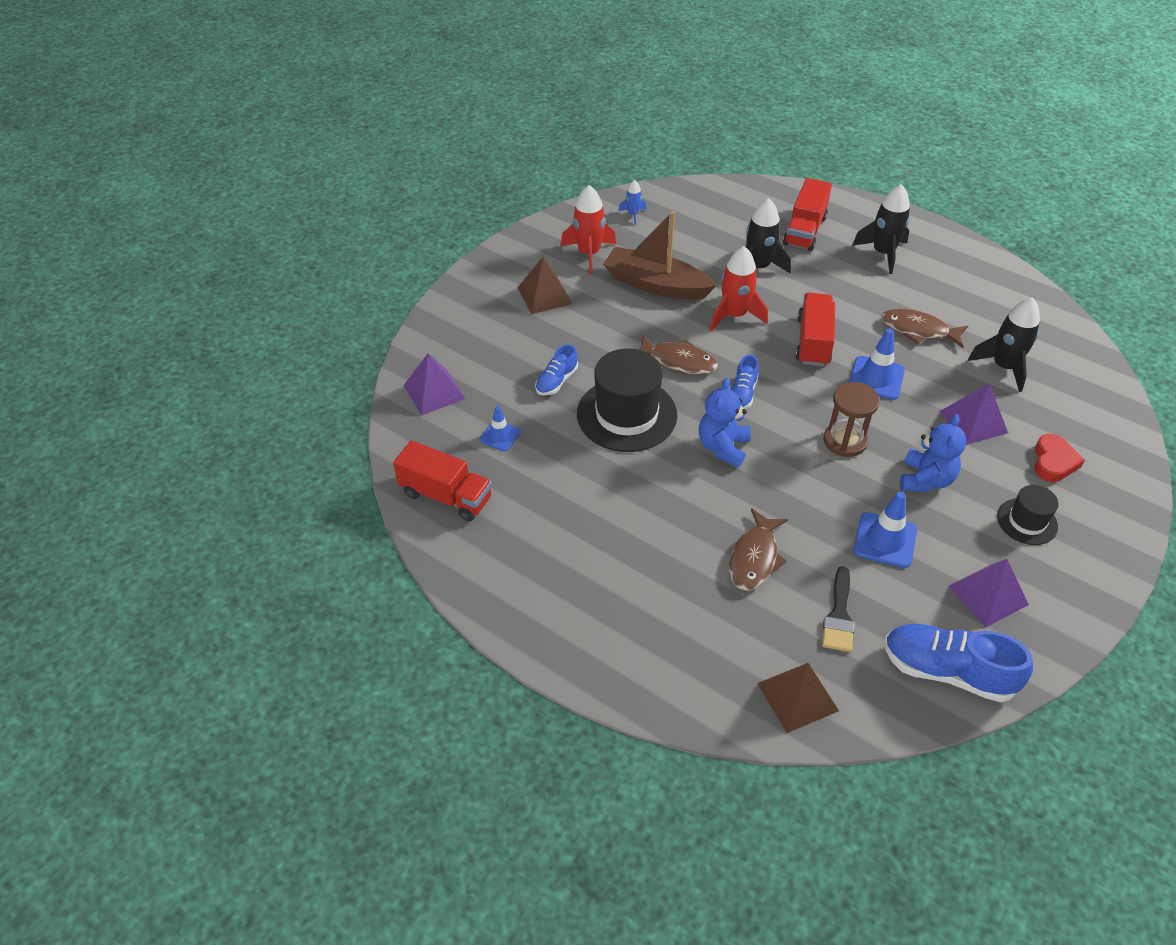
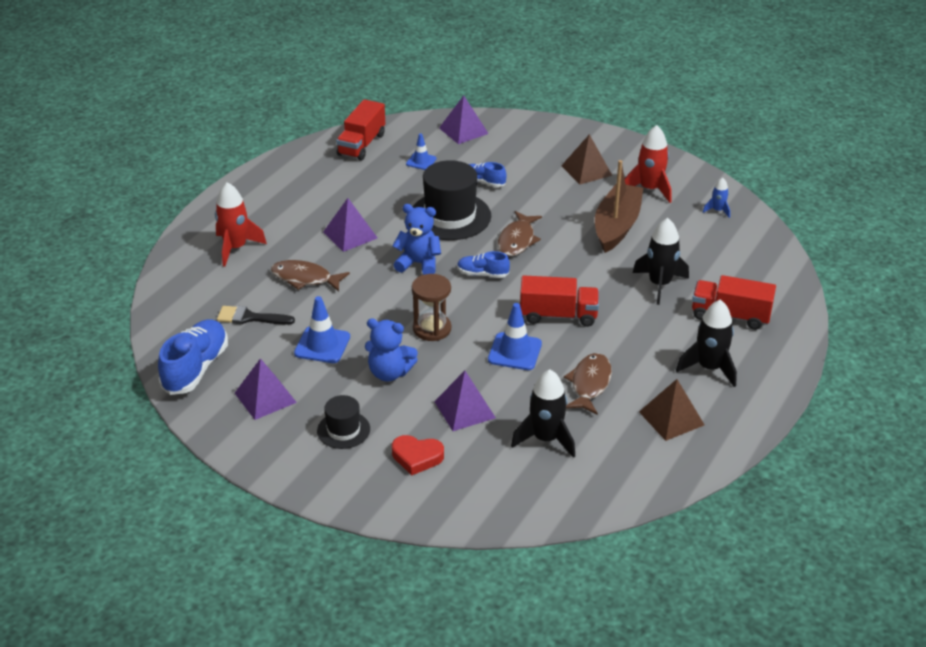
camera: 85 degrees right, 10 degrees down
(661, 511) = (350, 235): none -> purple pyramid
(734, 315) = (584, 270): red rocket -> red rocket (236, 248)
(797, 697) = (183, 296): brown pyramid -> brown pyramid (671, 418)

